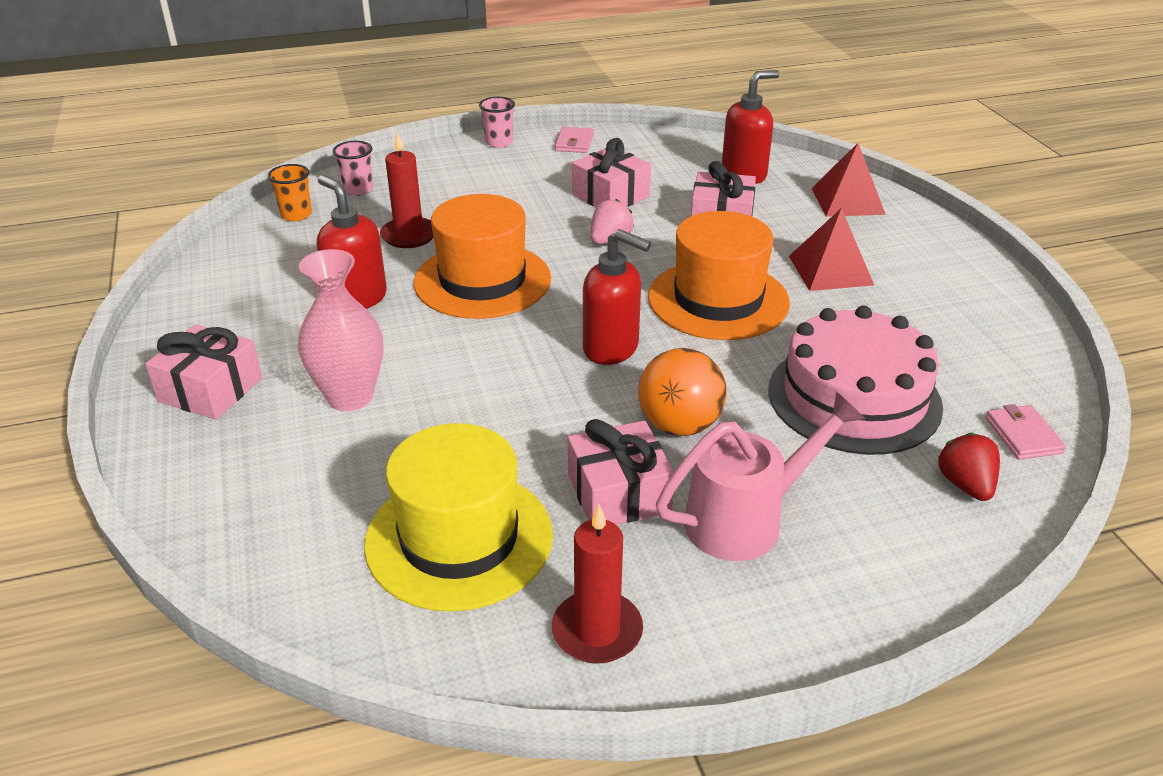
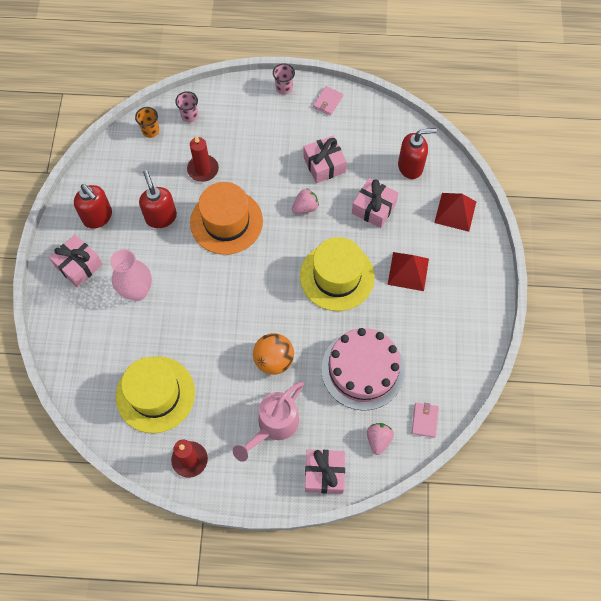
camera: 20 degrees right, 30 degrees up
(611, 348) = (267, 296): red soap dispenser -> red soap dispenser (98, 217)
(618, 493) = (229, 392): pink gift -> pink gift (324, 473)
(718, 300) = (337, 276): orange hat -> yellow hat
(745, 520) = (274, 425): pink watering can -> pink watering can turned 135 degrees clockwise
(965, 485) = (378, 439): red strawberry -> pink strawberry

